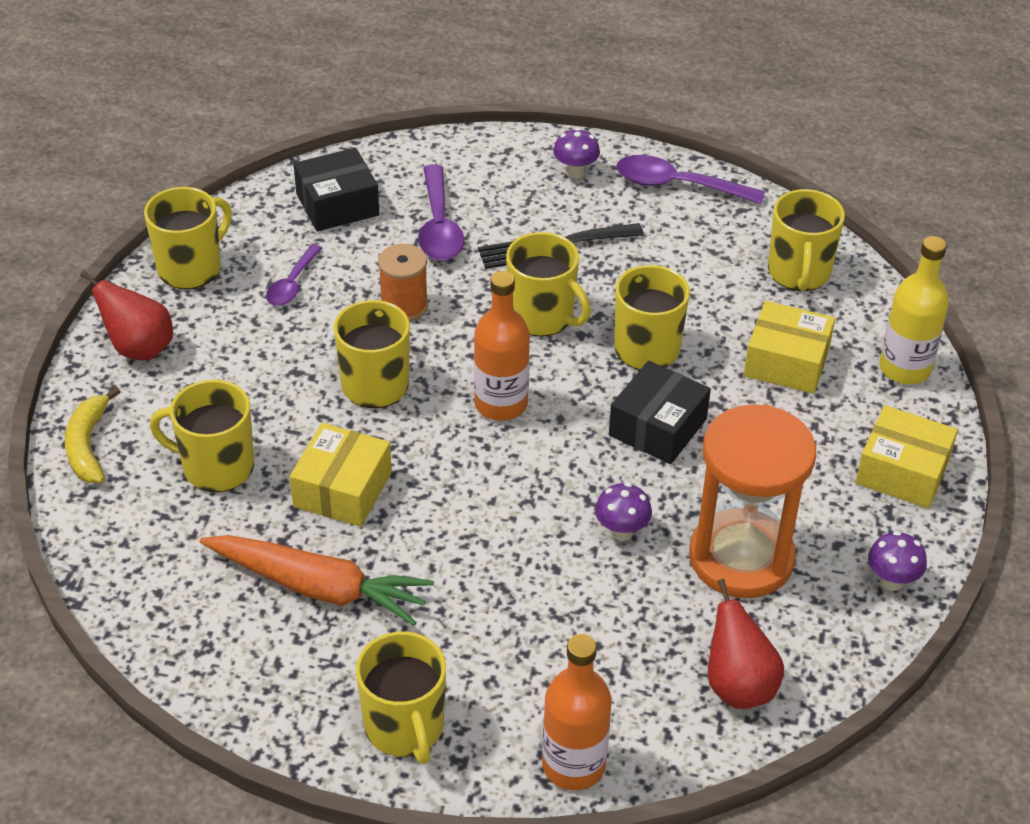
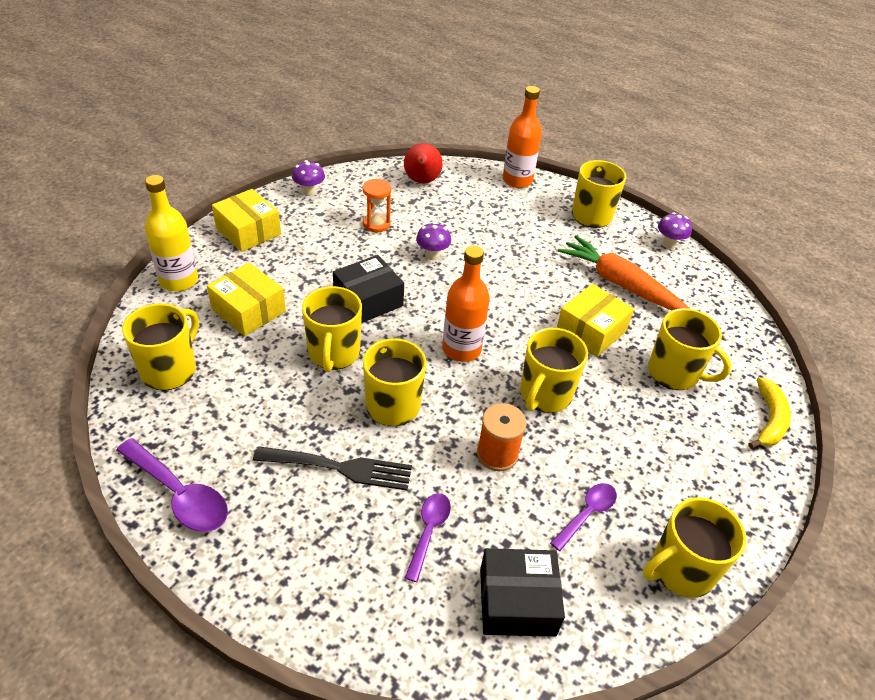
camera: 160 degrees left, 0 degrees up
(139, 348) = (731, 493): red pear -> none
(439, 226) = (429, 531): purple spoon -> purple spoon, size x0.63
(575, 172) = (259, 550): purple mushroom -> purple mushroom (669, 244)
(741, 558) = (376, 224): orange hourglass -> orange hourglass, size x0.45

